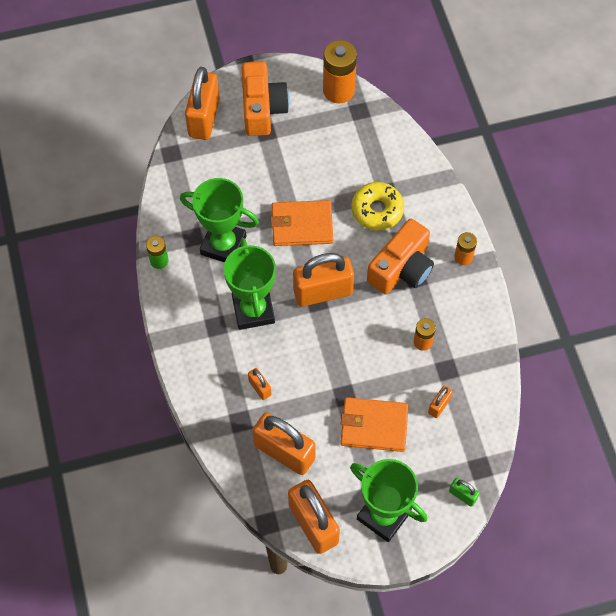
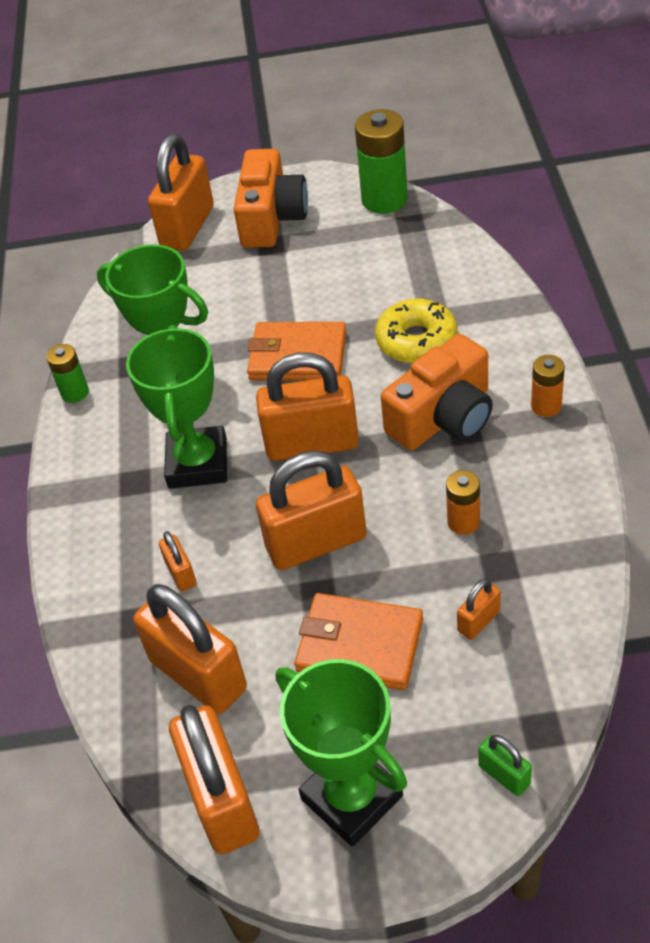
camera: 15 degrees right, 15 degrees down
(337, 361) = (316, 542): none -> orange padlock
(338, 90) = (384, 199): orange battery -> green battery

